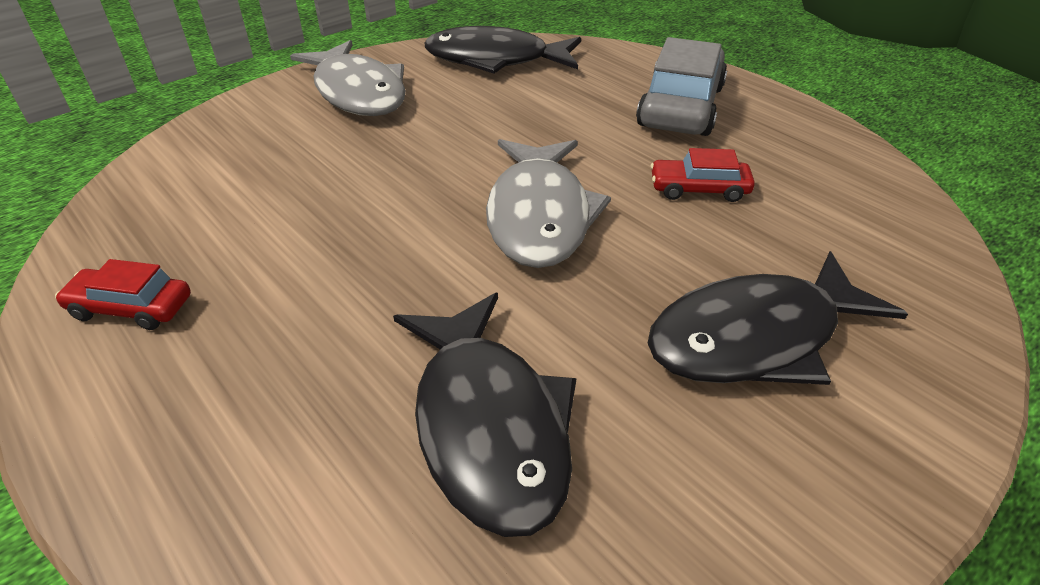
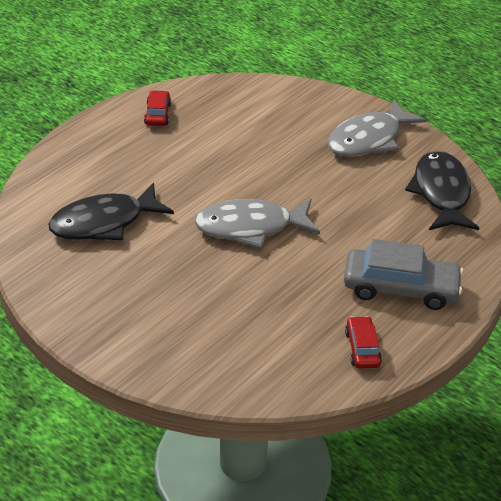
camera: 80 degrees right, 0 degrees up
(699, 189) = (293, 292): red car -> red car (362, 348)
(755, 337) = (165, 305): black fish -> none

